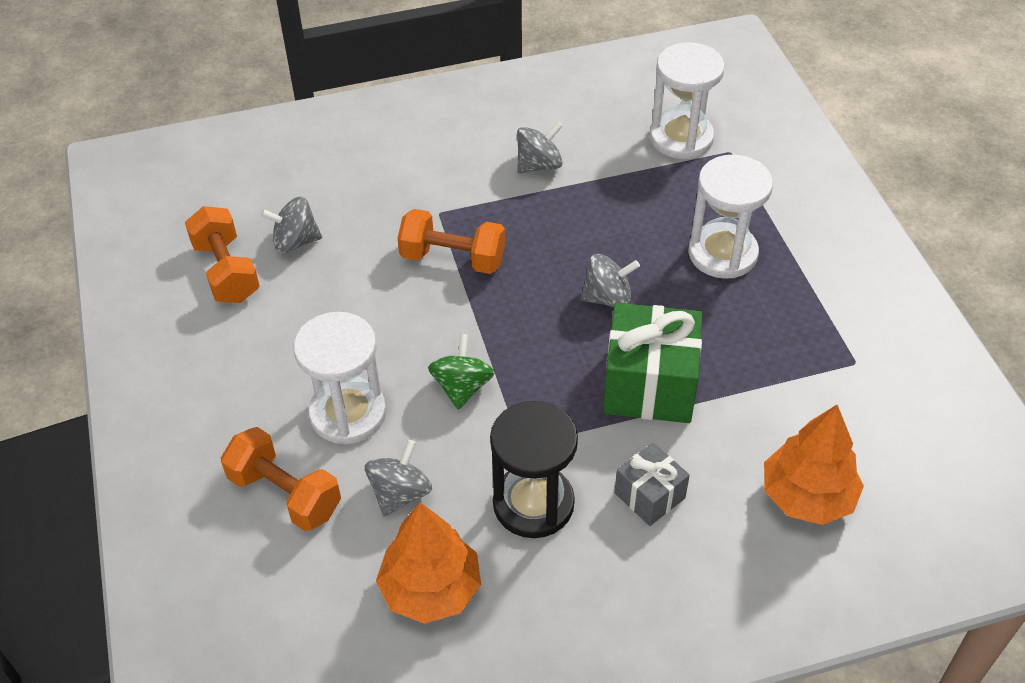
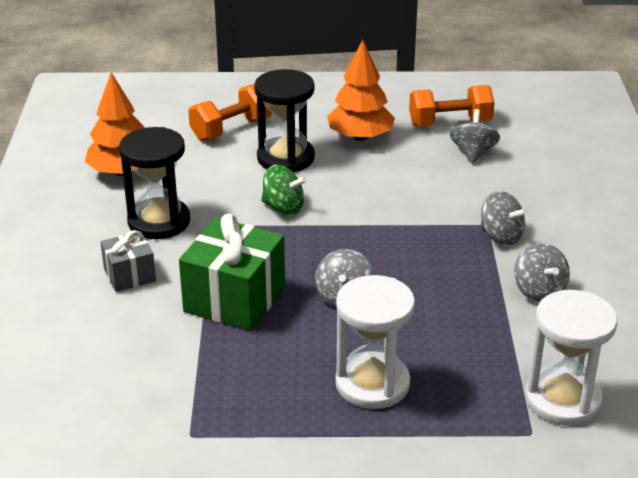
camera: 105 degrees right, 15 degrees down
(348, 413) = (285, 158): white hourglass -> black hourglass
(400, 493) = (204, 170): grey spinning top -> grey spinning top (500, 236)
(453, 258) = (426, 223): orange dumbbell -> none
(807, 496) = (72, 357): orange tree -> orange tree (360, 137)

